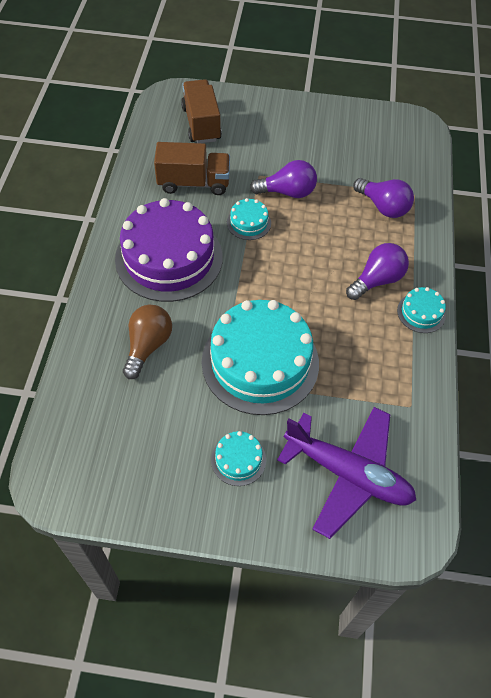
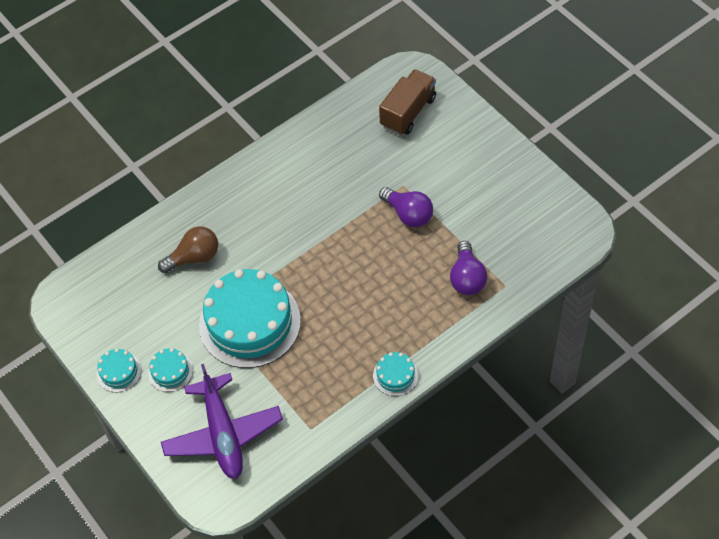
camera: 50 degrees right, 0 degrees up
(169, 258) = (271, 205): purple cake -> none
(193, 183) = (349, 159): brown truck -> none
(249, 223) = (353, 218): turquoise cake -> turquoise cake (119, 372)
(377, 280) = (393, 328): purple light bulb -> none

